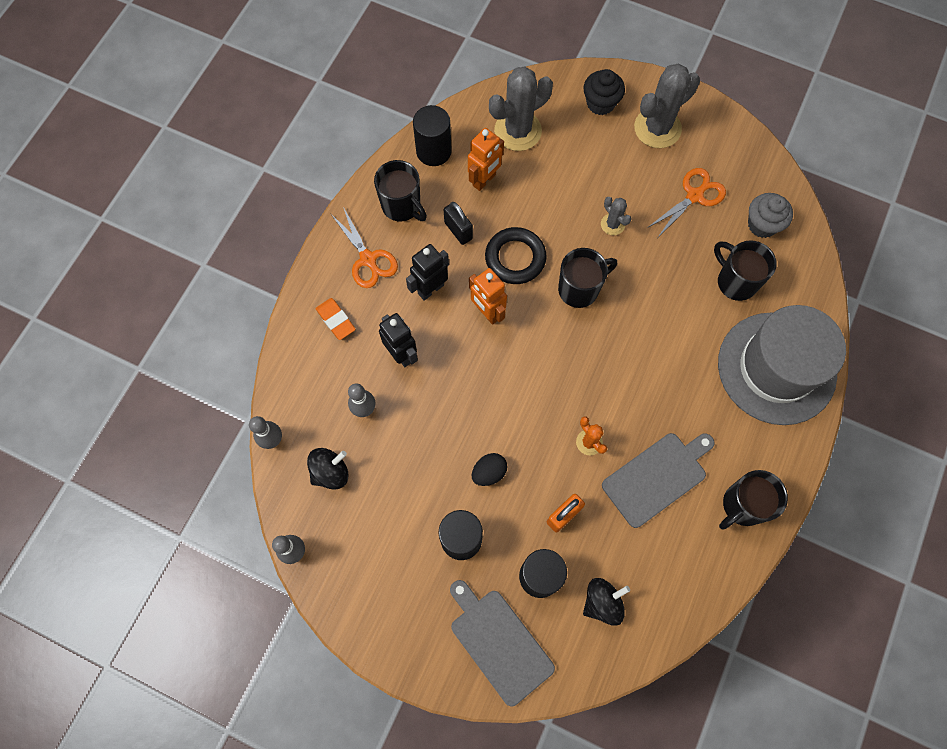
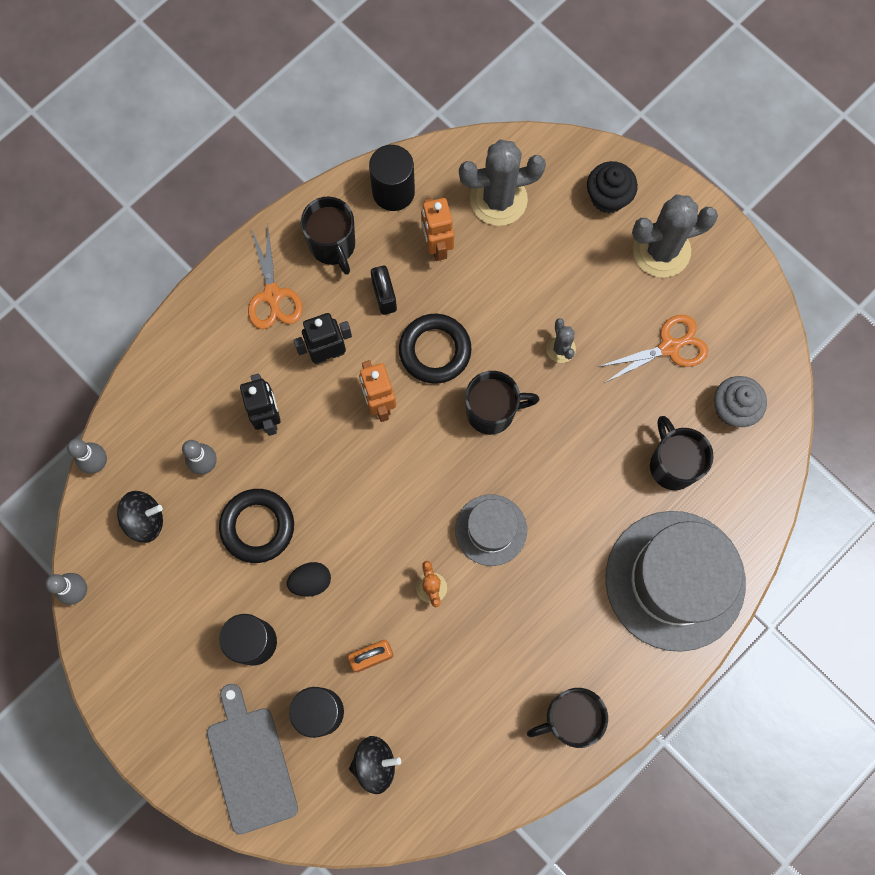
camera: 20 degrees right, 5 degrees up
(336, 320) = (212, 353): orange eraser -> none
(427, 444) = (257, 526): none -> black ring
(484, 180) = (437, 246): orange robot -> orange robot turned 105 degrees clockwise
(617, 380) = (491, 530): none -> grey hat
(657, 477) = (489, 653): grey cutting board -> none

